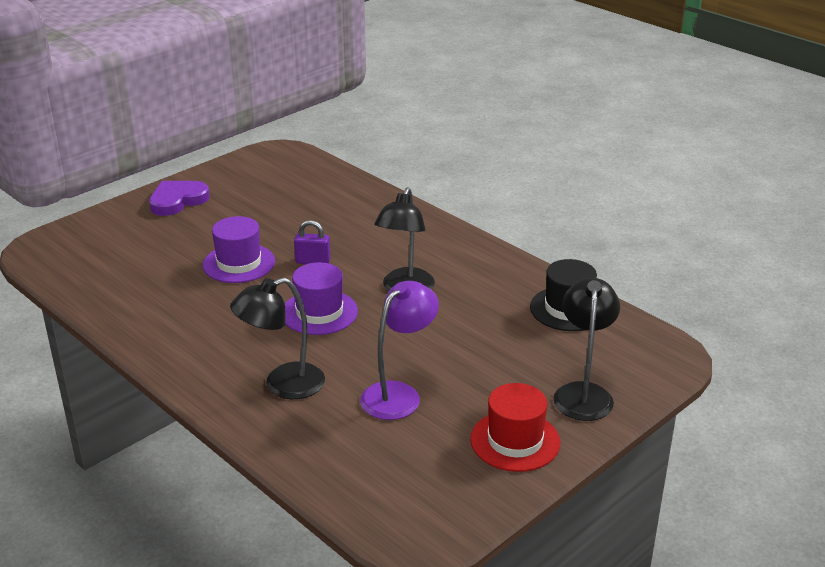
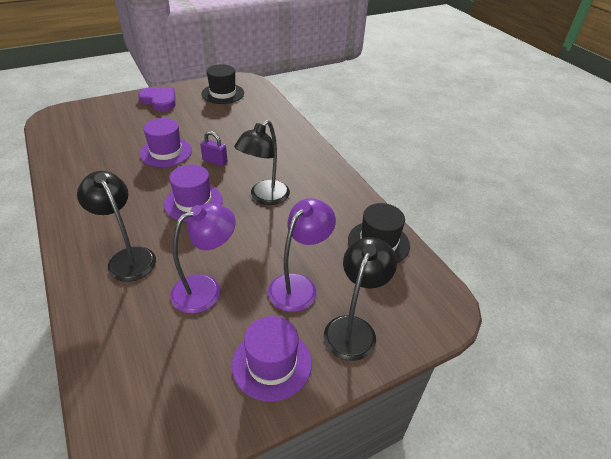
camera: 15 degrees right, 10 degrees up
(177, 200) = (159, 101): purple heart -> purple heart turned 60 degrees clockwise
(262, 175) = (223, 93): none -> black hat
(282, 385) = (128, 257): black lamp -> black lamp turned 60 degrees clockwise
(502, 368) = (299, 285): none -> purple lamp
(515, 441) = (272, 363): red hat -> purple hat

